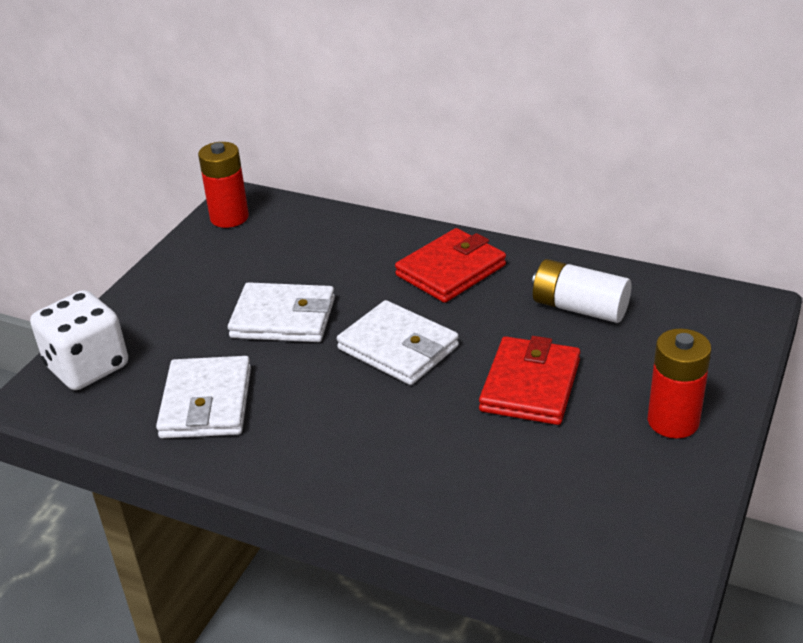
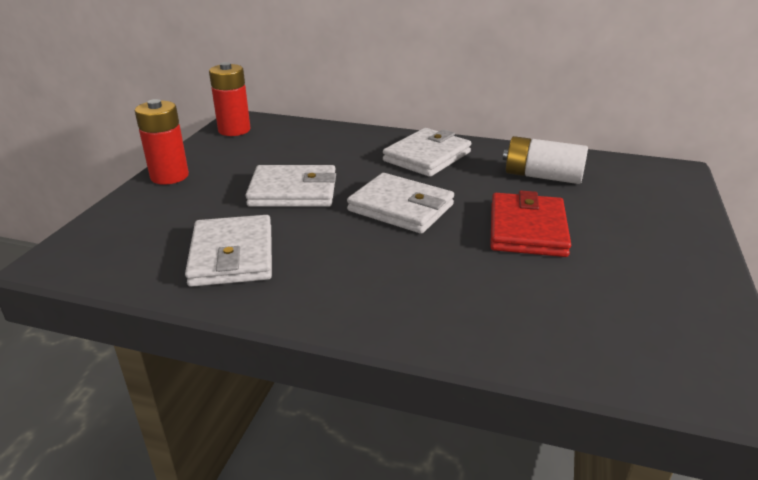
camera: 10 degrees left, 5 degrees down
(87, 367) = (112, 233): white dice -> none
(451, 270) = (427, 156): red wallet -> white wallet
(673, 421) = (664, 250): red battery -> red battery (169, 176)

